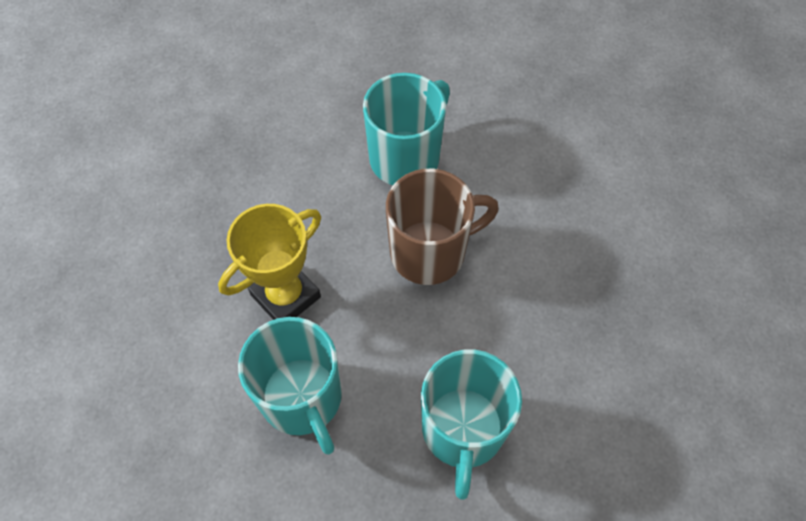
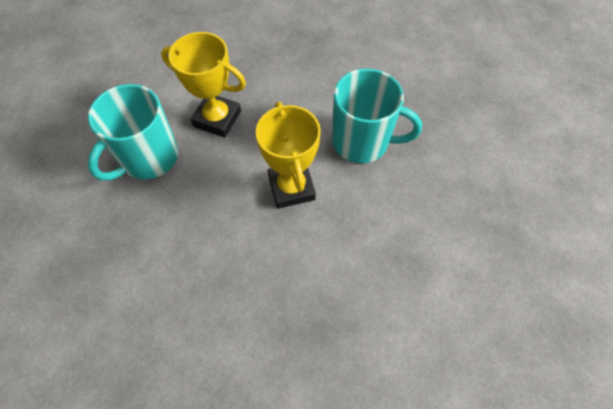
camera: 65 degrees right, 0 degrees up
(430, 252) = (291, 187): brown mug -> yellow trophy
(463, 430) = (158, 263): turquoise mug -> none

